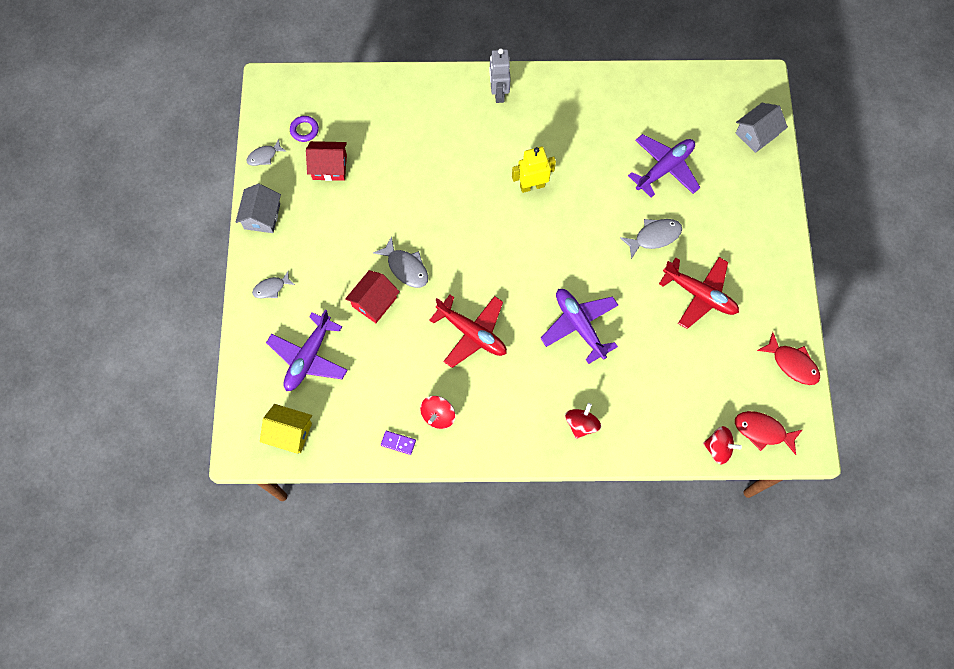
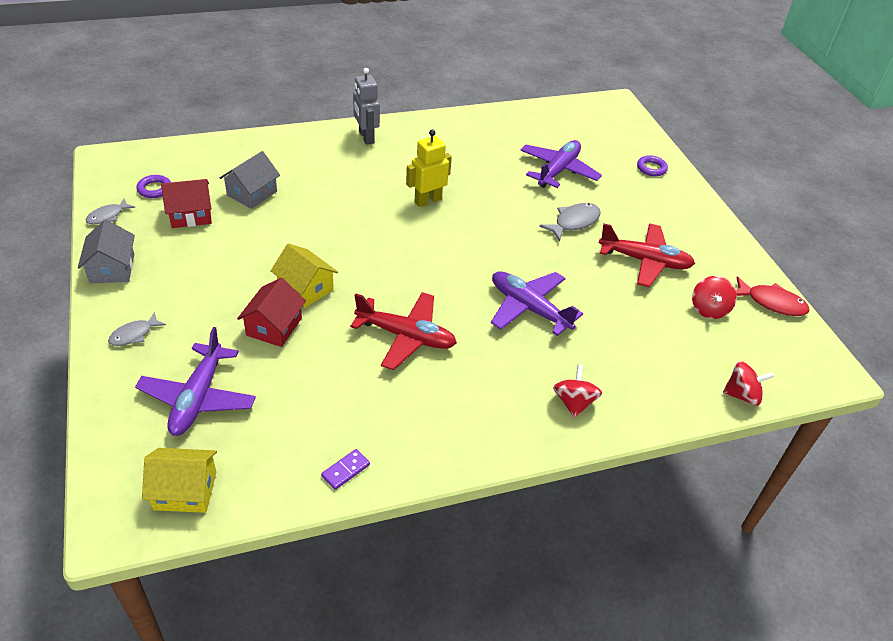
camera: 20 degrees left, 25 degrees down
(398, 443) = (345, 470): purple domino -> purple domino turned 45 degrees counterclockwise
(406, 267) = (305, 288): grey fish -> yellow house
(438, 415) = (390, 429): red spinning top -> red spinning top (709, 309)
(756, 134) = (632, 137): grey house -> grey house (252, 193)
(757, 181) = (651, 168): none -> purple ring
(762, 431) = (779, 369): red fish -> none

